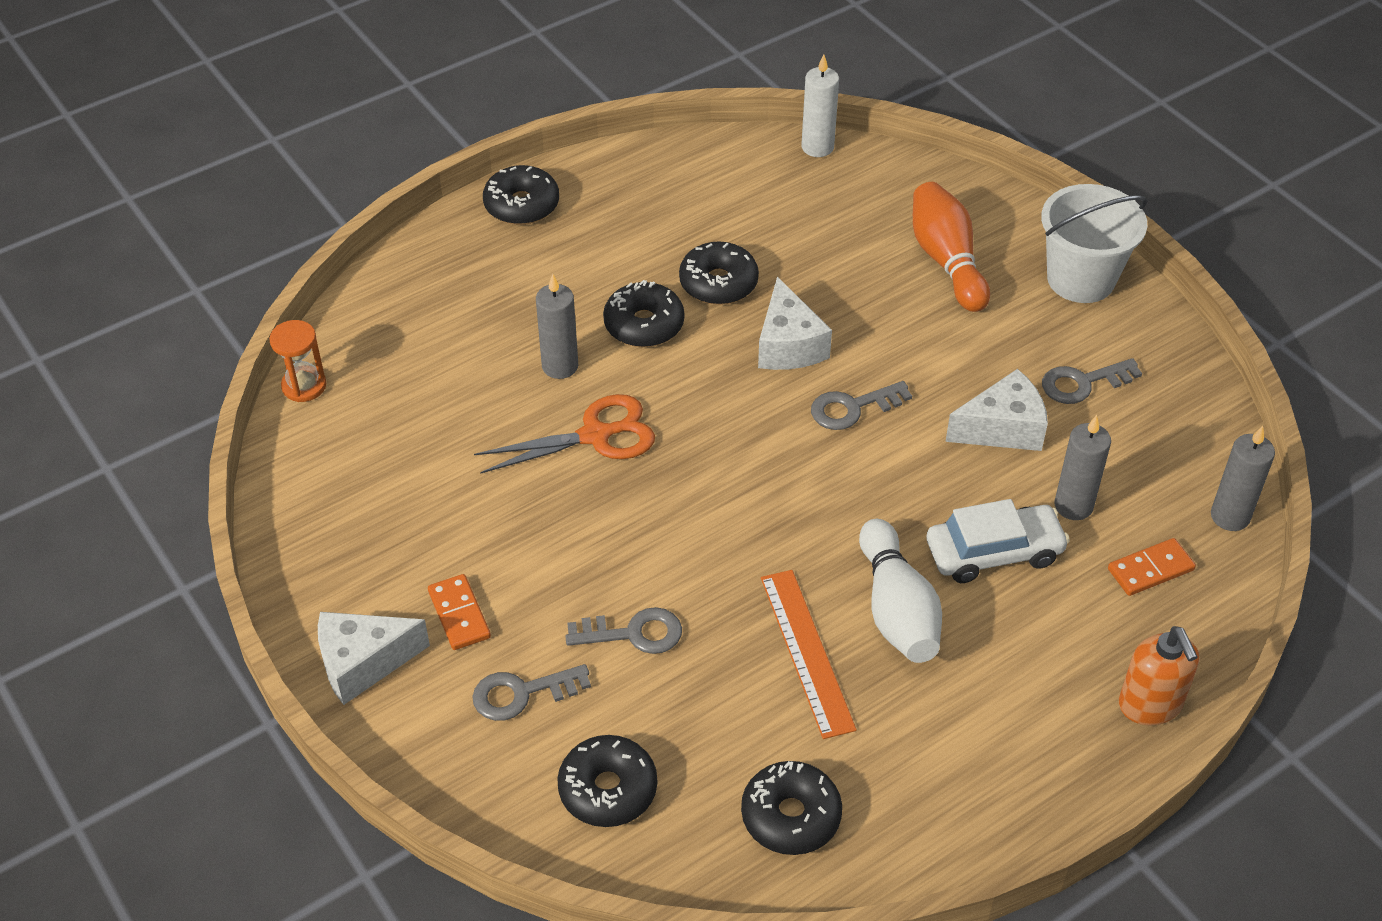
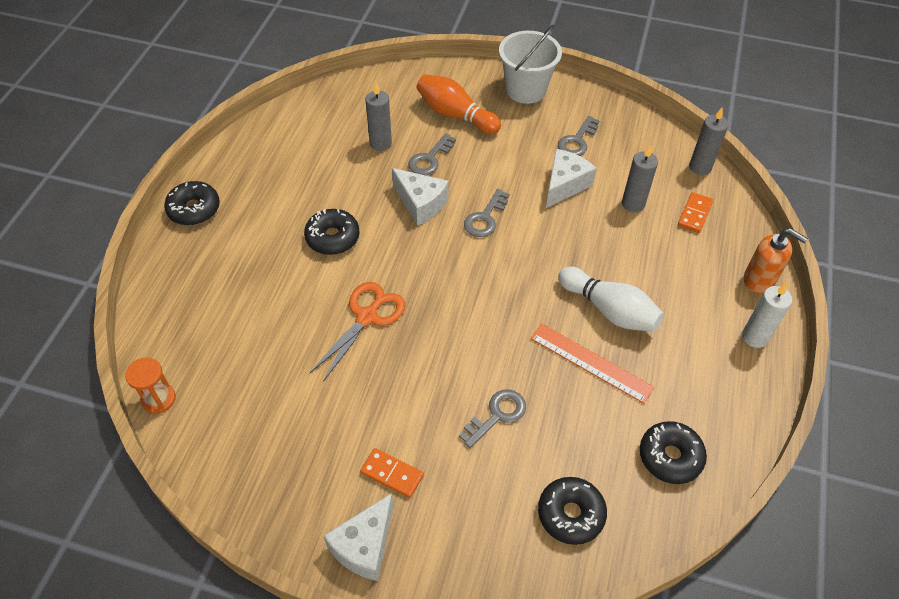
camera: 40 degrees left, 5 degrees up
(522, 693) = (472, 494): grey key -> grey key (430, 159)
(560, 366) = (308, 289): grey candle -> grey candle (380, 143)
(718, 283) = (351, 191): black donut -> none
(817, 147) = (332, 90): white candle -> white candle (754, 337)
(994, 552) = (622, 250): white car -> none

